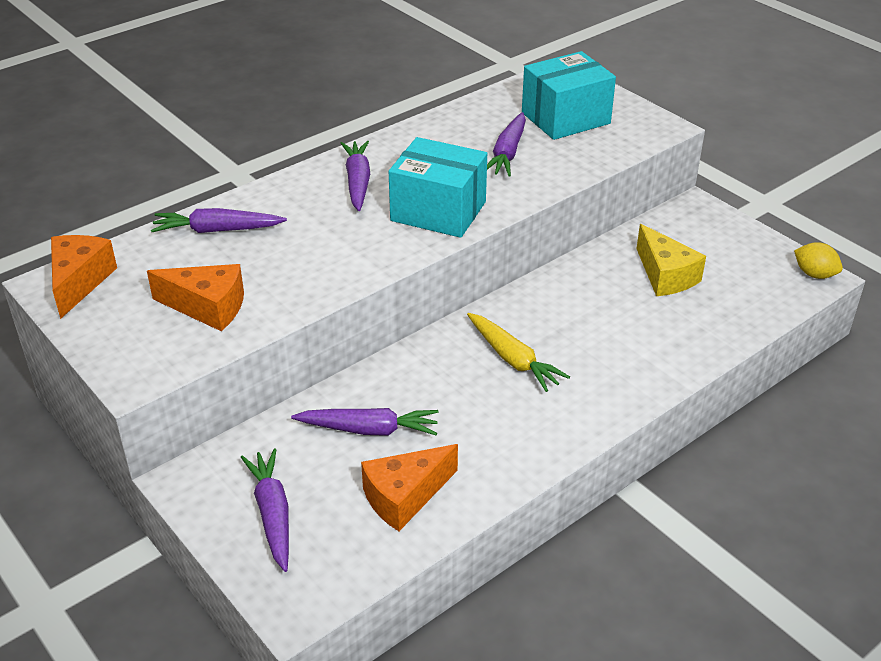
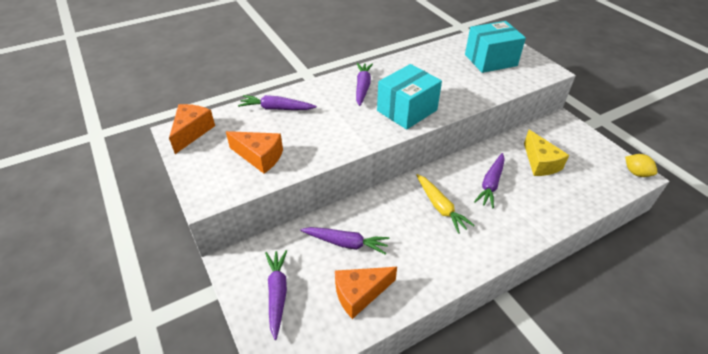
camera: 10 degrees right, 5 degrees up
(438, 211) = (407, 110): turquoise box -> turquoise box turned 75 degrees counterclockwise
(507, 153) = (453, 78): purple carrot -> purple carrot (491, 184)

